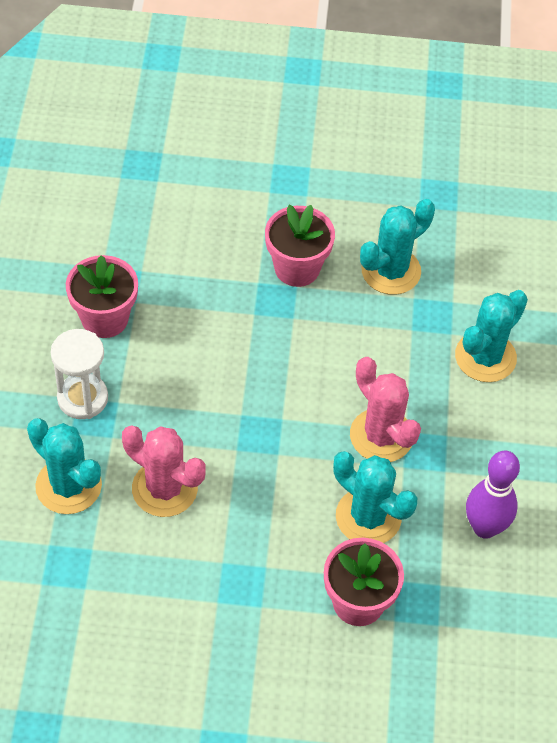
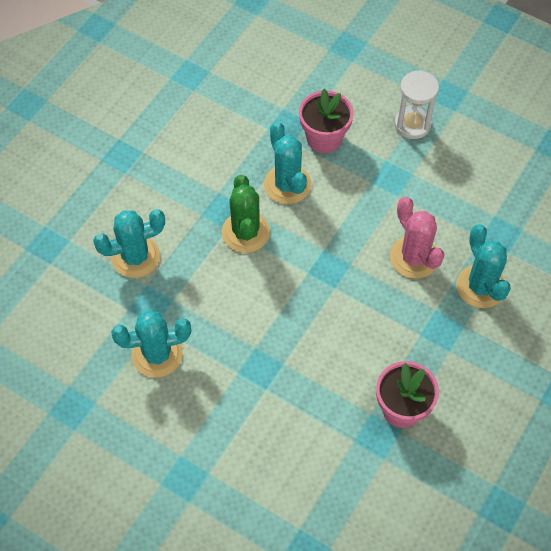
camera: 150 degrees left, 5 degrees up
(82, 398) = (445, 348): white hourglass -> white hourglass (412, 124)
(297, 268) = (228, 388): pink flower pot -> none
(381, 436) = (245, 232): pink cactus -> green cactus
(485, 527) = (217, 148): purple bowling pin -> none

